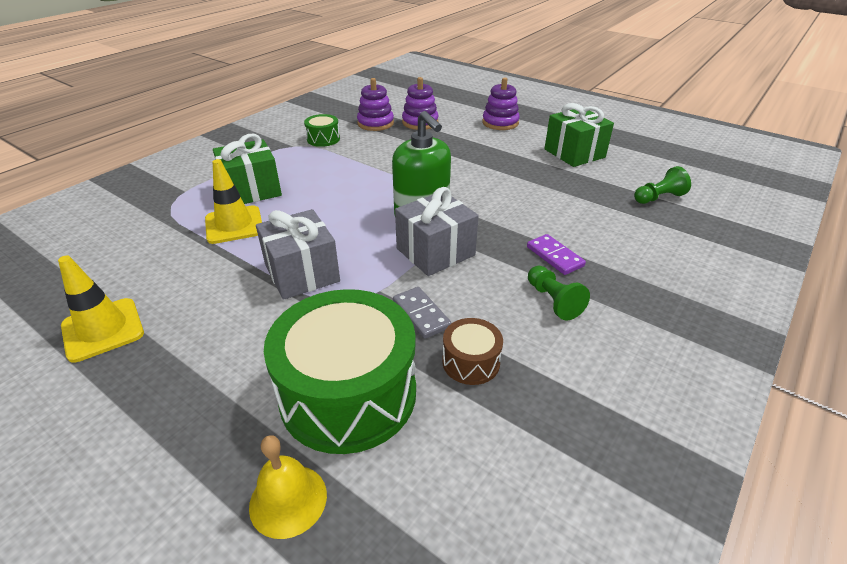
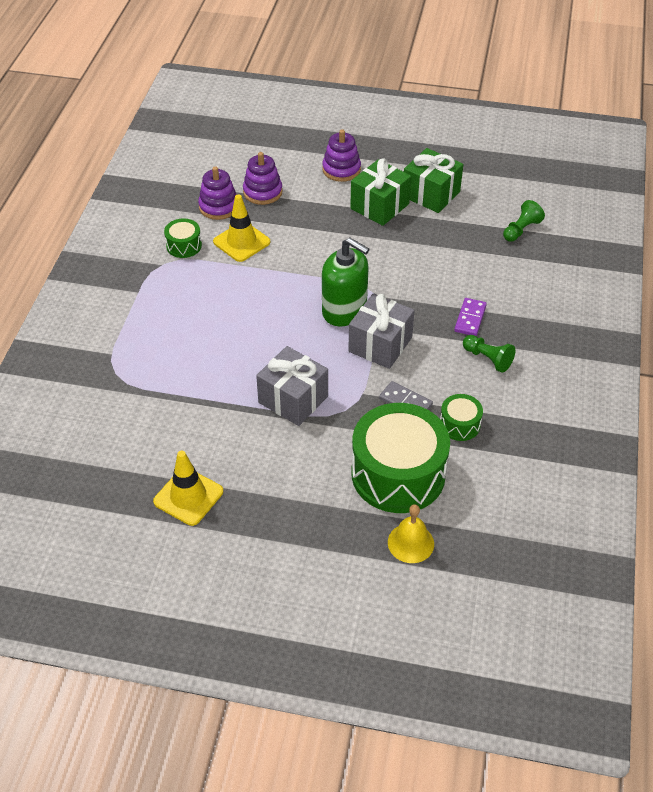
camera: 25 degrees left, 10 degrees up
(234, 225) = (195, 374): yellow traffic cone -> yellow traffic cone (241, 242)
(251, 190) = (174, 332): green gift -> green gift (379, 206)
(471, 362) = (459, 424): brown drum -> green drum
(554, 256) = (470, 318): purple domino -> purple domino turned 75 degrees clockwise

